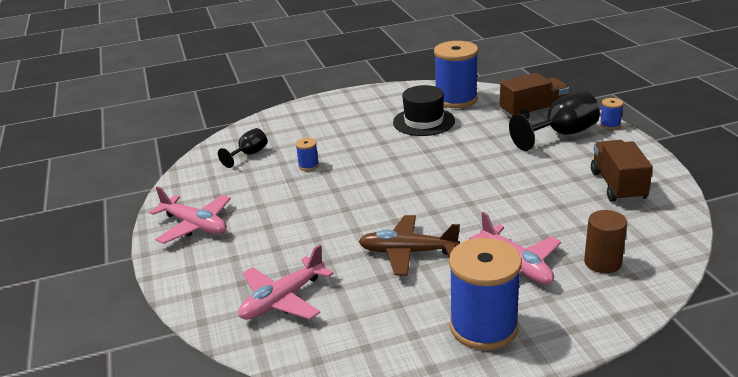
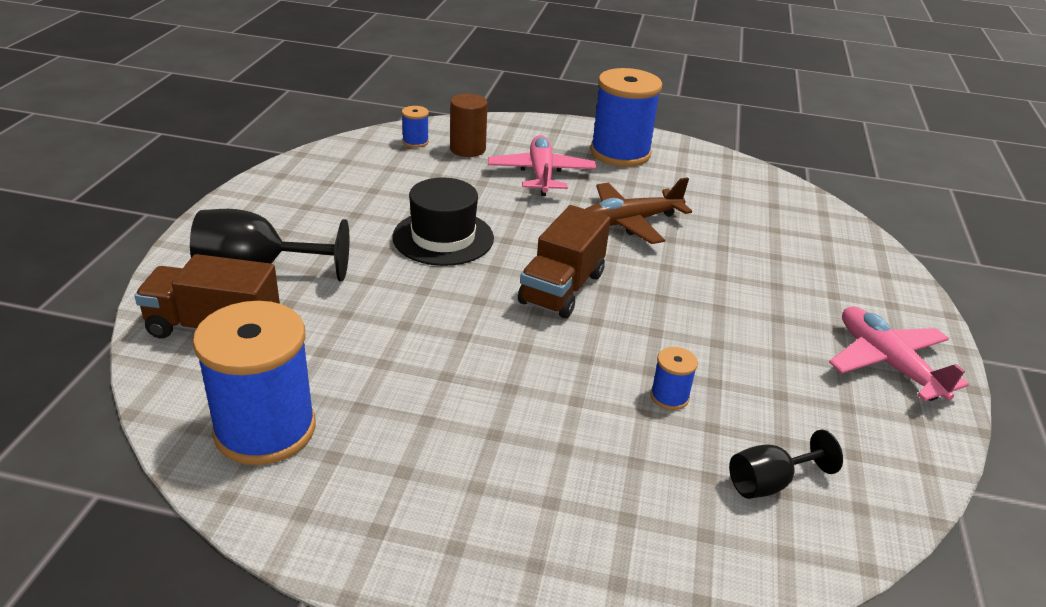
camera: 155 degrees left, 5 degrees up
(282, 300) = (787, 232): pink plane -> none
(407, 252) = (629, 222): brown plane -> brown plane turned 120 degrees clockwise
(423, 121) = (395, 400): black hat -> black hat (443, 237)
(610, 125) = (177, 254): blue spool -> blue spool (415, 142)
(618, 186) = (333, 190): brown truck -> brown truck (562, 288)

